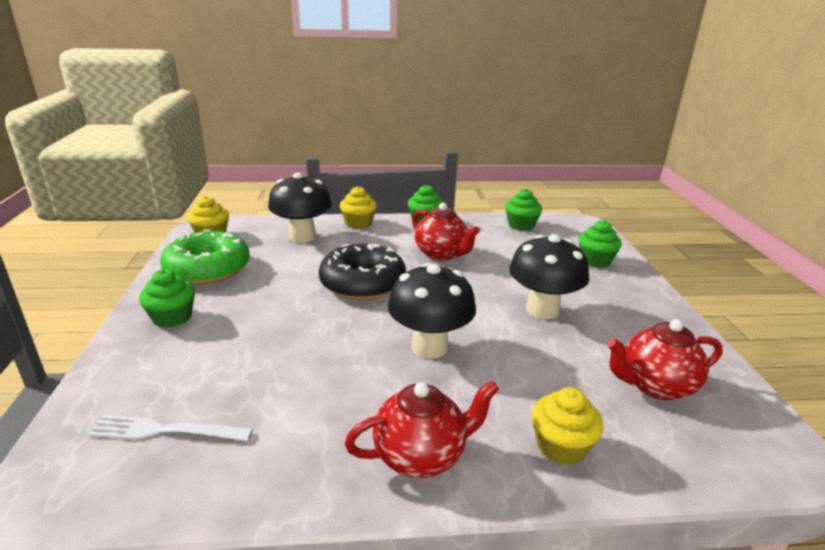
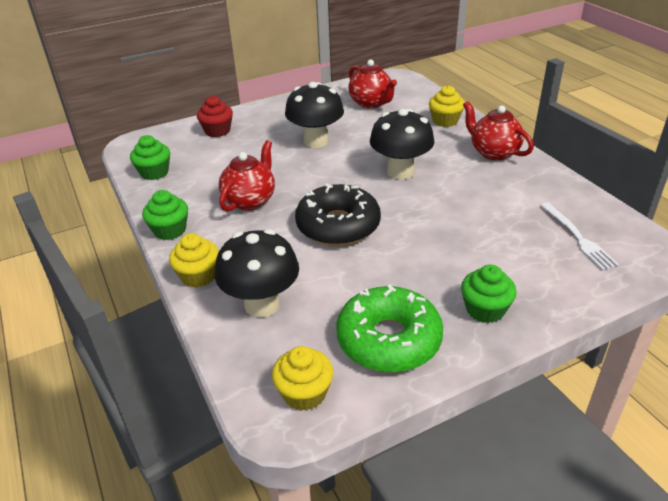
camera: 110 degrees left, 10 degrees up
(595, 260) = (217, 131): green cupcake -> red cupcake

